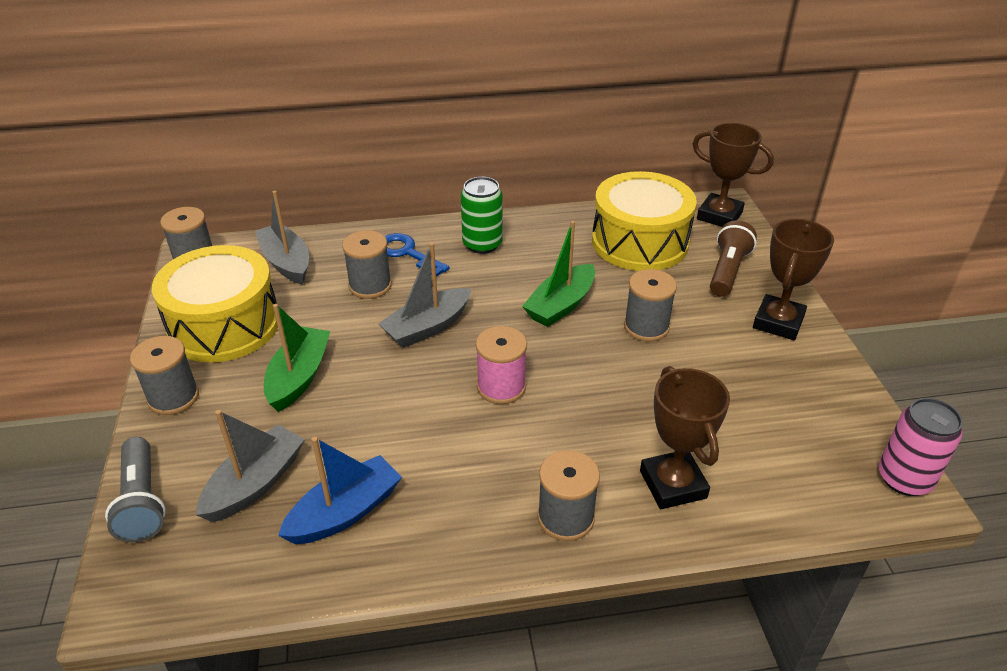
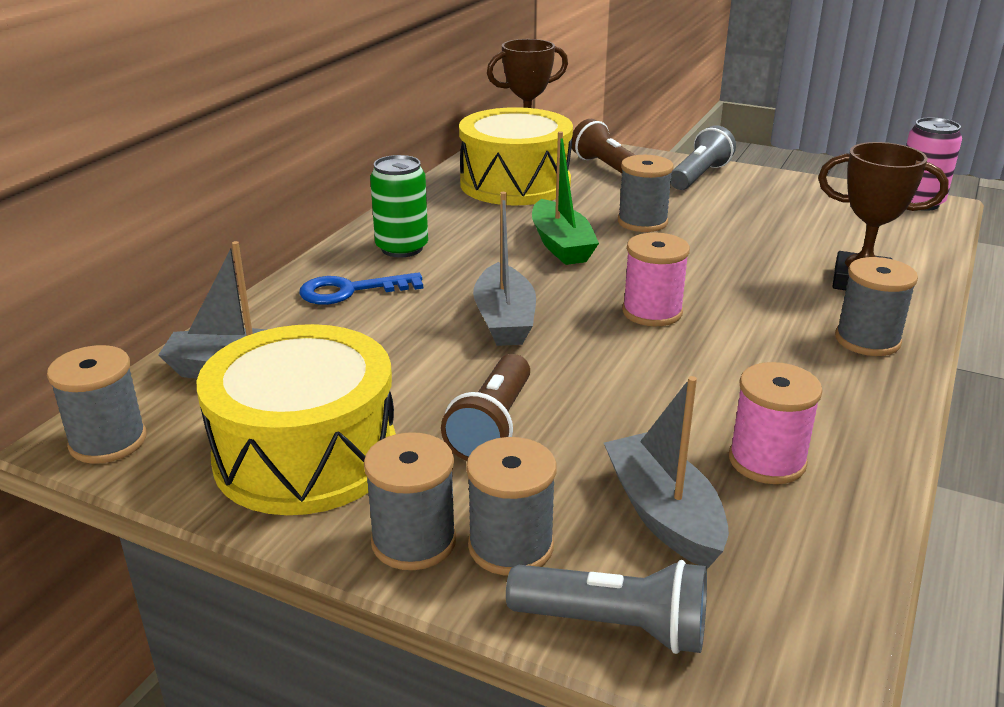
camera: 55 degrees left, 10 degrees down
(299, 377) = (492, 426): green boat -> brown flashlight
(345, 512) = (767, 461): blue boat -> pink spool
(370, 286) = (378, 330): grey spool -> grey spool (511, 546)
(778, 322) = (699, 176): brown trophy -> grey flashlight

